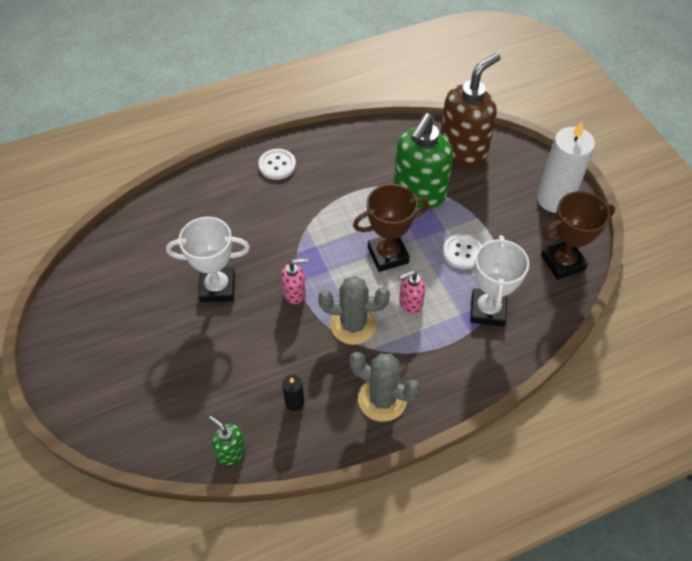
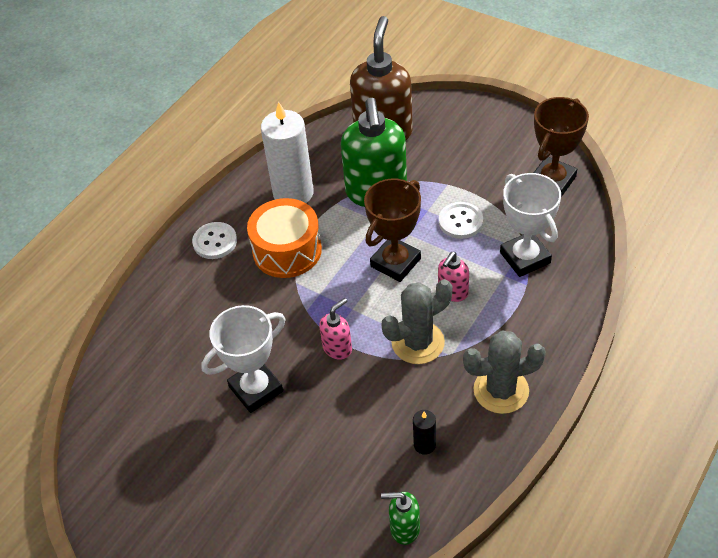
camera: 30 degrees left, 5 degrees down
(320, 200) = (287, 250): none -> orange drum
(554, 199) = (500, 131): white candle -> white candle (293, 193)

